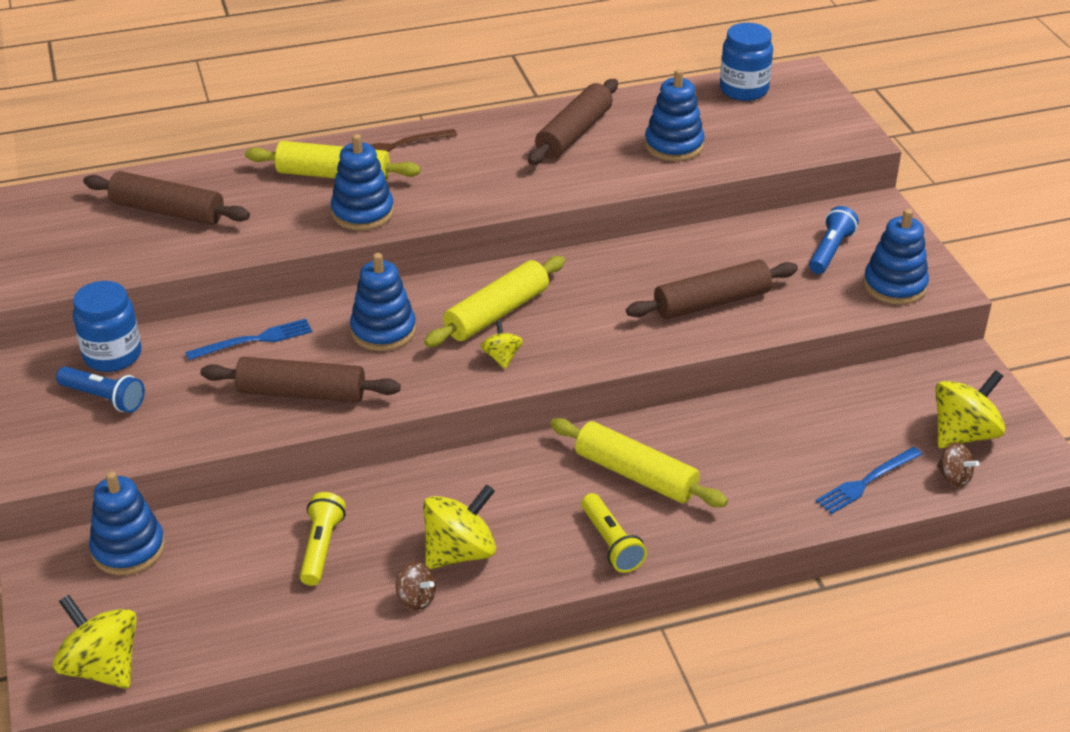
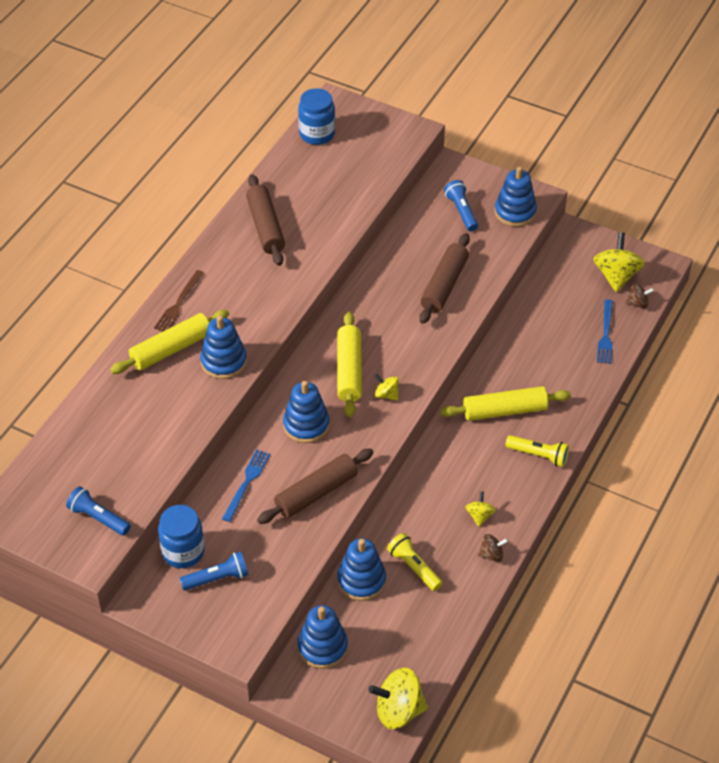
camera: 45 degrees left, 10 degrees up
(61, 260) = (98, 518): none -> blue flashlight
(168, 211) = (111, 442): brown rolling pin -> none
(460, 552) = (479, 516): yellow spinning top -> yellow spinning top, size x0.53
(674, 145) = (329, 199): blue stacking toy -> blue stacking toy (361, 580)

